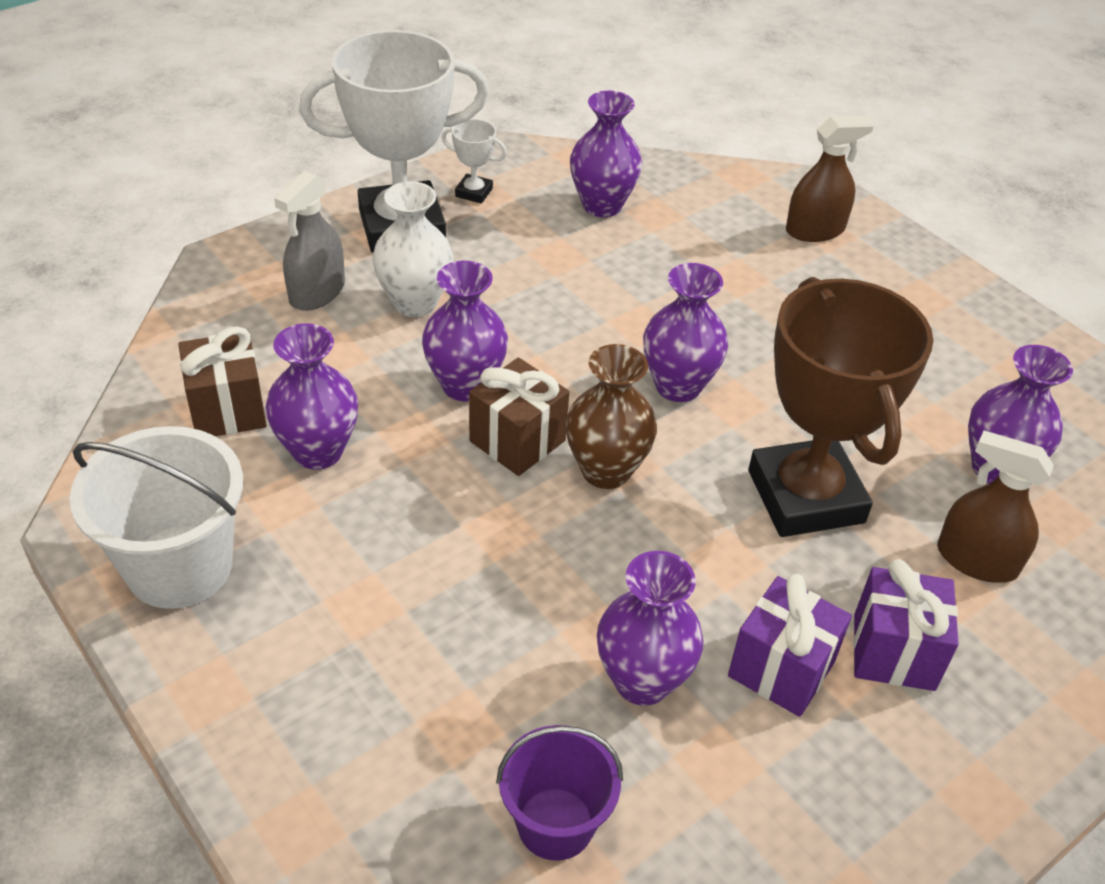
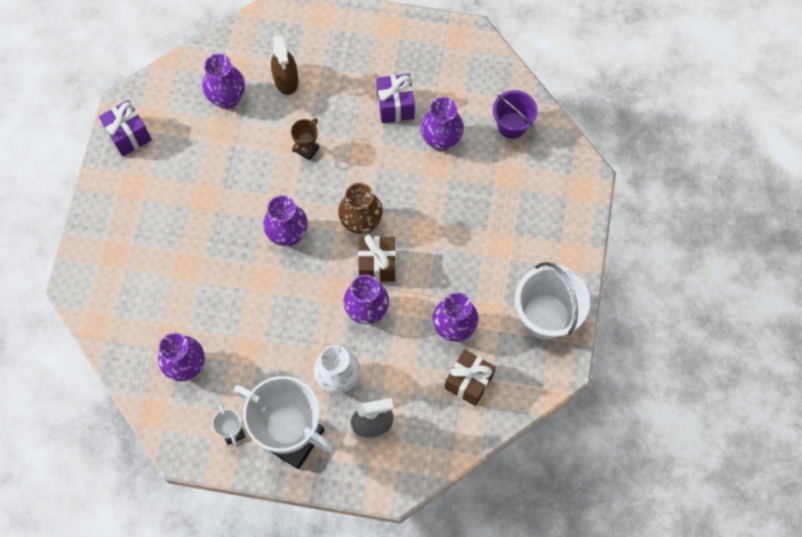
camera: 130 degrees left, 25 degrees up
(805, 496) = (307, 149): brown trophy -> brown trophy, size x0.40
(815, 230) = (117, 261): brown spray bottle -> none
(893, 652) = (355, 80): purple gift -> purple gift (129, 135)

